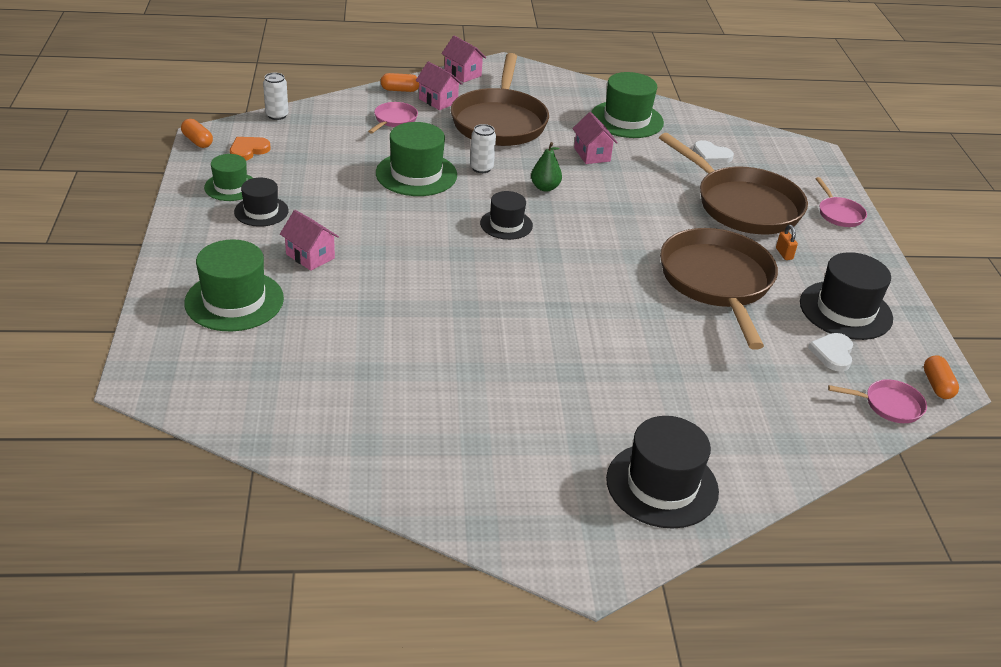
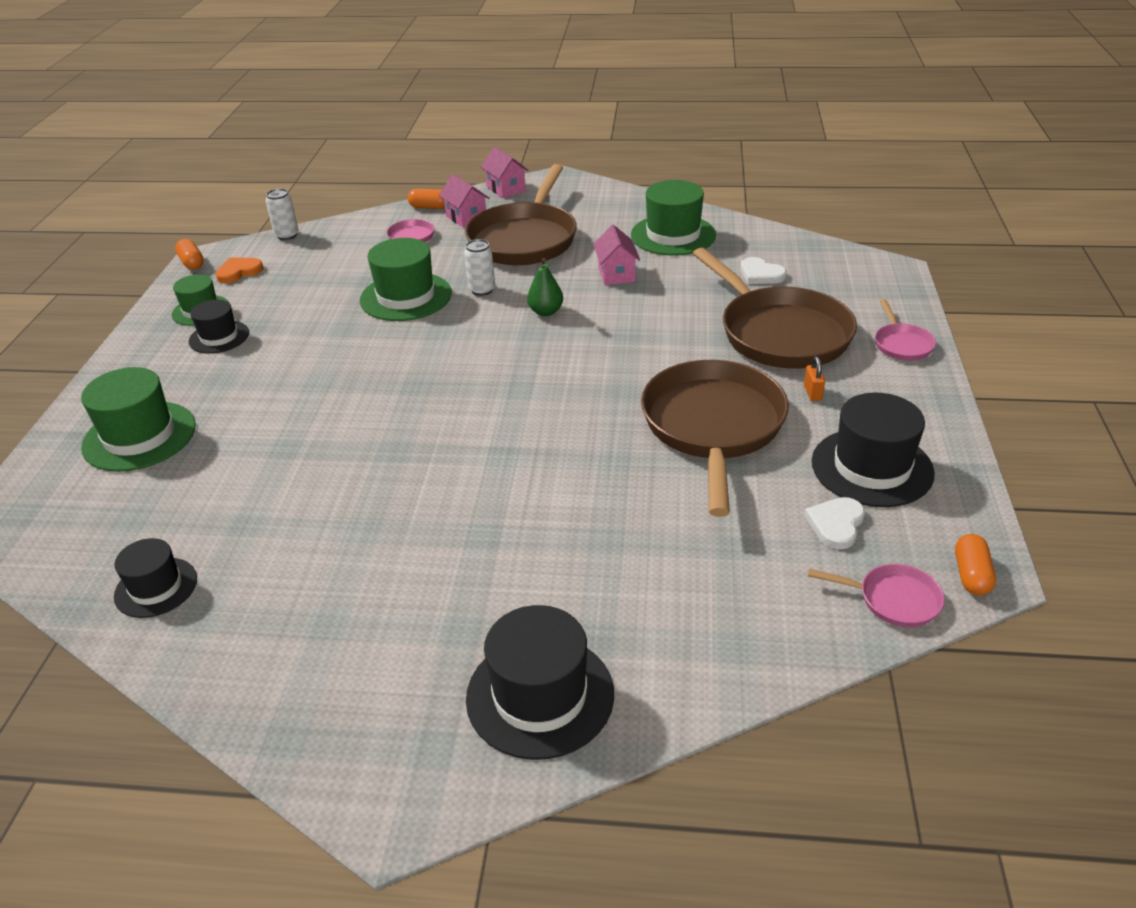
camera: 15 degrees right, 0 degrees up
(310, 256) = (246, 387): pink house -> none
(506, 224) = (482, 354): black hat -> black hat (156, 587)

